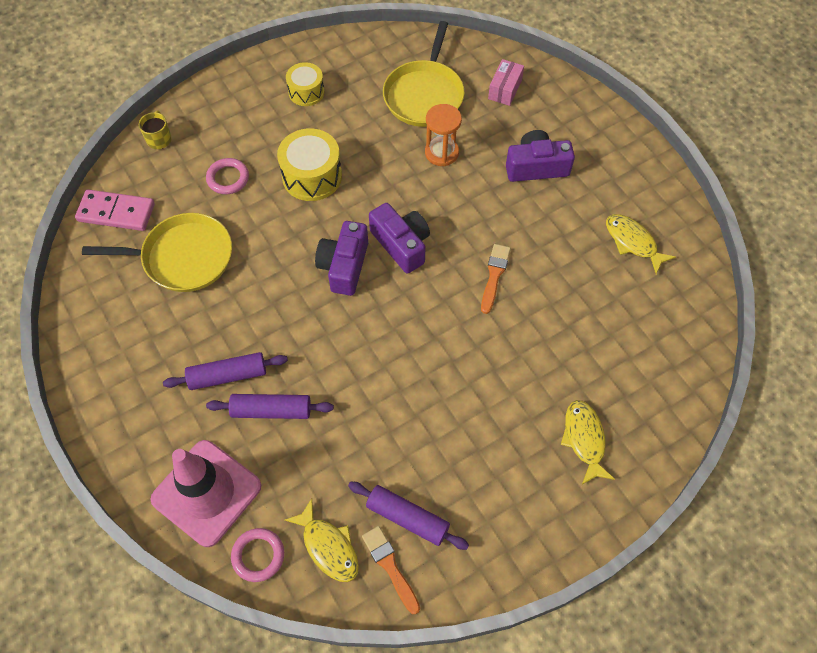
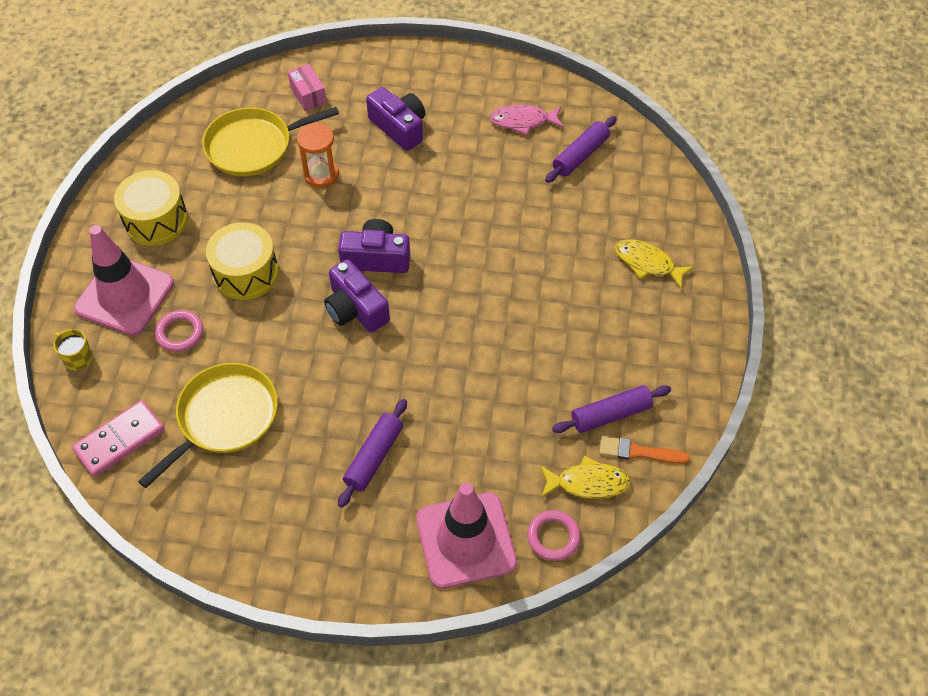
camera: 50 degrees left, 5 degrees down
(229, 125) = (125, 296): none -> pink traffic cone
(271, 410) = (436, 446): purple rolling pin -> purple rolling pin (580, 155)
(306, 92) = (156, 220): yellow drum -> yellow drum, size x1.57
(424, 95) = (253, 146): yellow pan -> yellow pan turned 105 degrees clockwise
(494, 275) = (465, 220): orange brush -> none
(536, 167) = (399, 127): purple camera -> purple camera turned 105 degrees clockwise
(633, 242) = (522, 121): yellow fish -> pink fish

